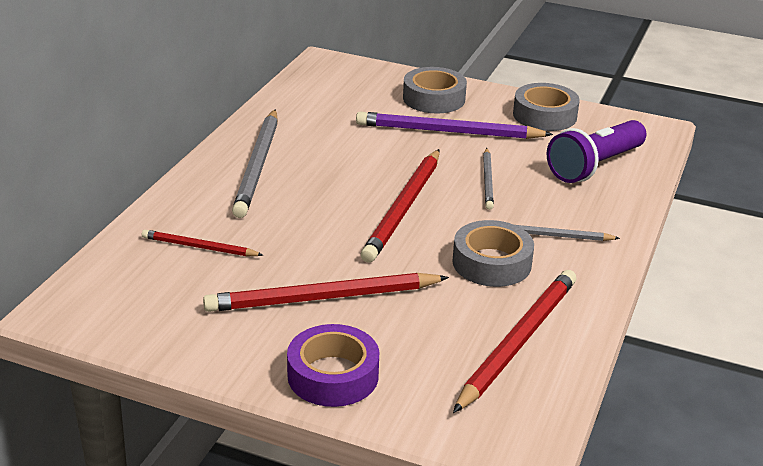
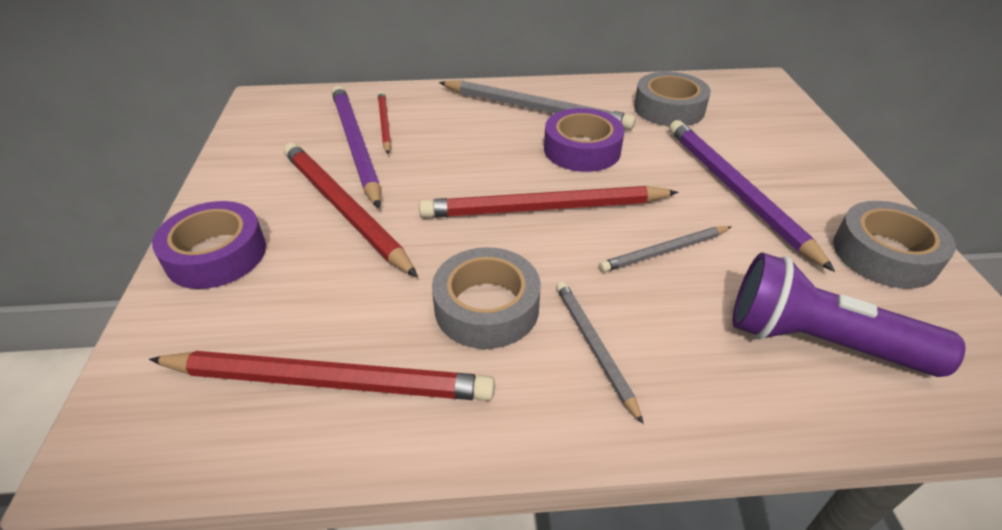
camera: 65 degrees right, 10 degrees up
(223, 271) = (355, 146): none -> purple pencil
(258, 166) = (536, 109): grey pencil -> grey pencil turned 135 degrees counterclockwise
(342, 167) = (582, 149): none -> purple tape
(434, 98) = (792, 161): grey tape -> grey tape (669, 108)

